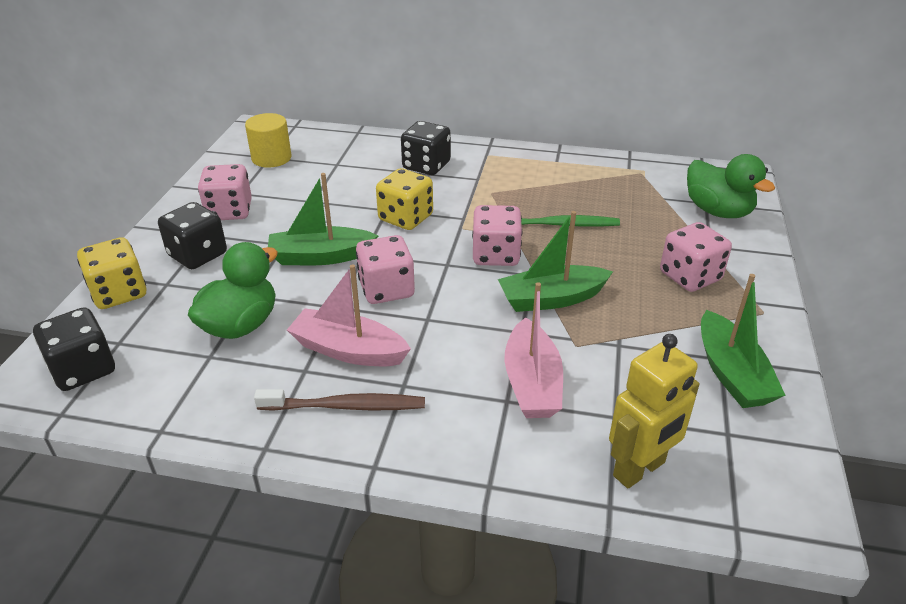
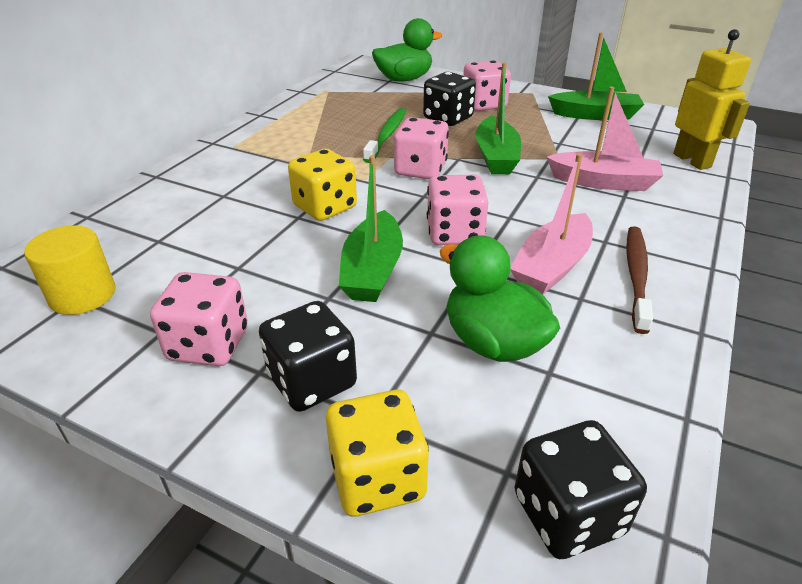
camera: 75 degrees left, 0 degrees up
(426, 166) = (223, 182): black dice -> black dice (448, 118)

